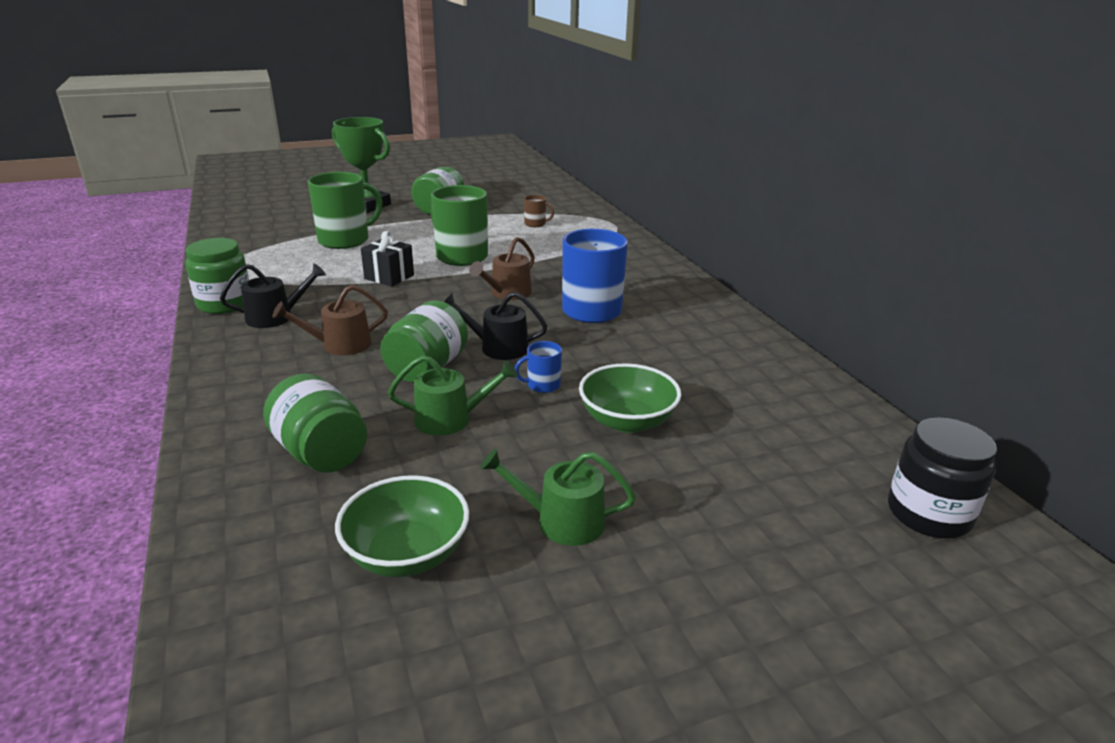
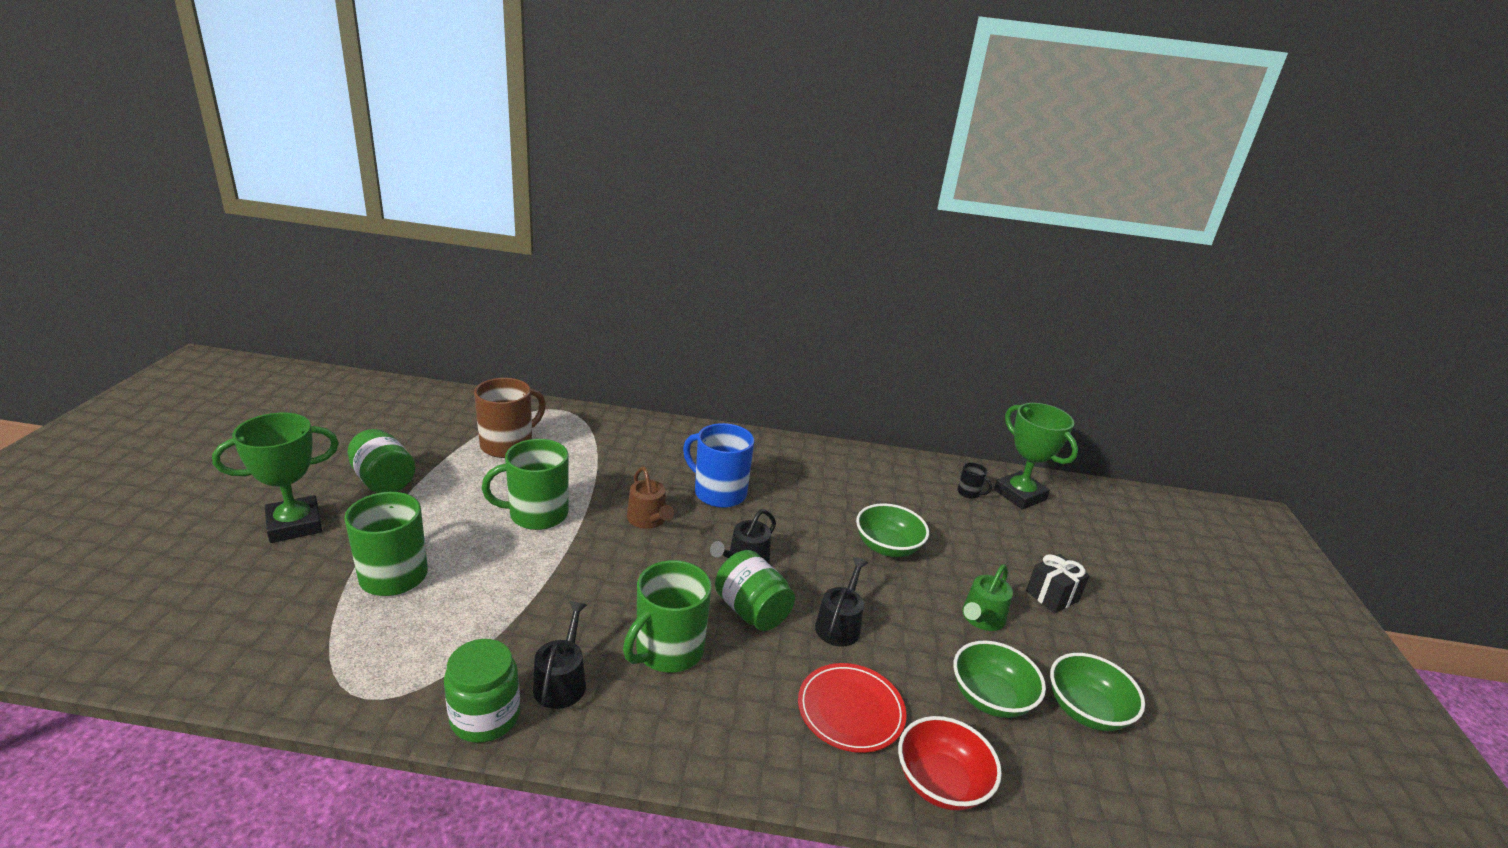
camera: 65 degrees left, 0 degrees up
(241, 535) = (941, 783): none -> red bowl
(321, 453) = (850, 710): green jar -> red plate
(340, 345) = (668, 650): brown watering can -> green mug
(389, 277) = (539, 574): black gift -> black gift (1052, 596)
(444, 660) = (1086, 710): none -> green bowl
(450, 419) = (839, 624): green watering can -> black watering can
(535, 224) = (508, 445): brown mug -> brown mug, size x2.19
(542, 385) = (819, 563): blue mug -> none
(850, 463) = (969, 493): none -> black mug
(928, 514) = (1020, 495): black jar -> green trophy

